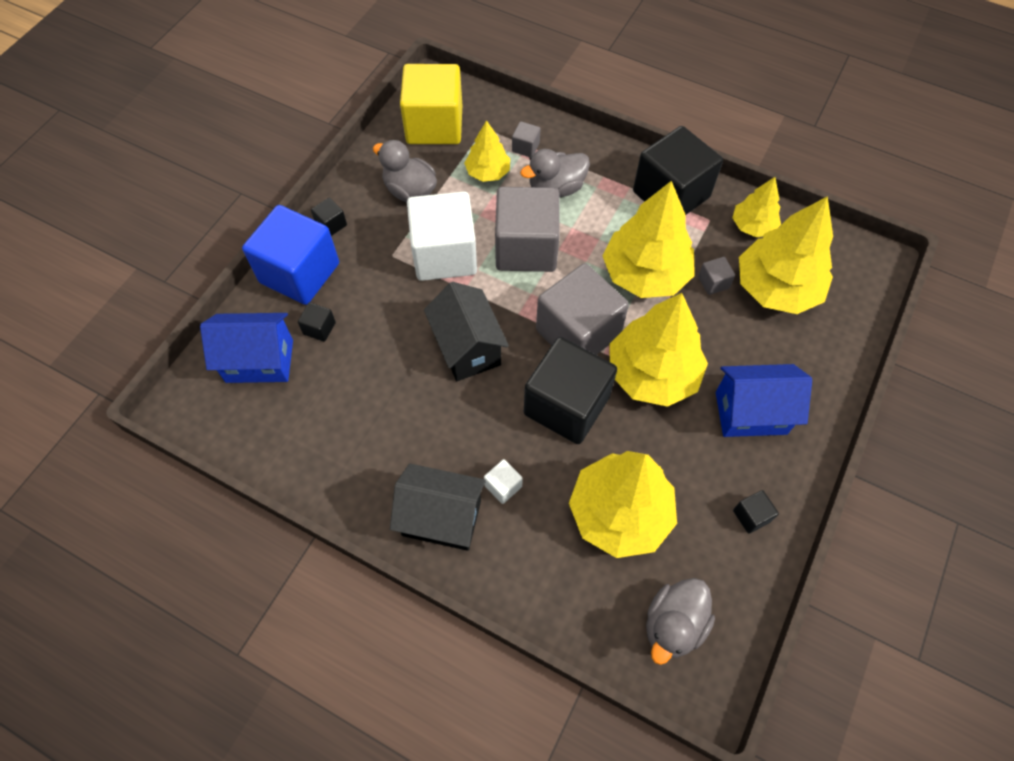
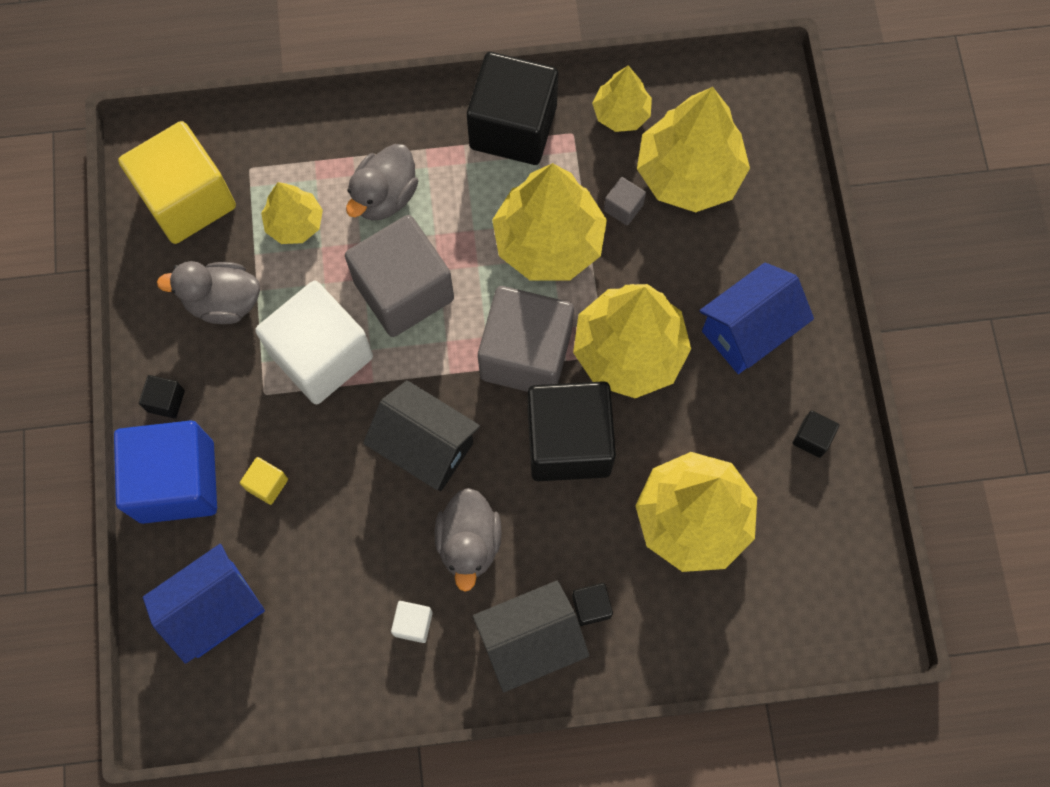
camera: 35 degrees left, 10 degrees up
(319, 328) = (251, 530): black cube -> black cube (591, 606)
(351, 308) = (267, 484): none -> yellow cube
(503, 486) = (566, 568): white cube -> white cube (413, 623)
(525, 147) = (314, 164): grey cube -> none
(673, 625) = (809, 591): grey duck -> grey duck (469, 542)

